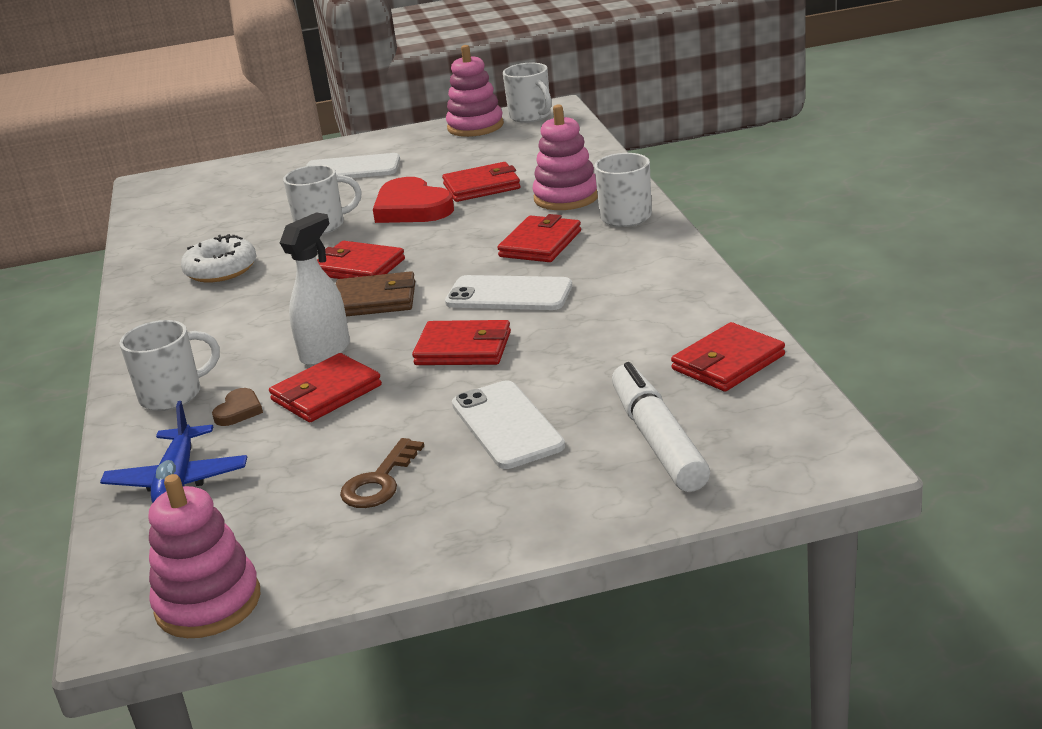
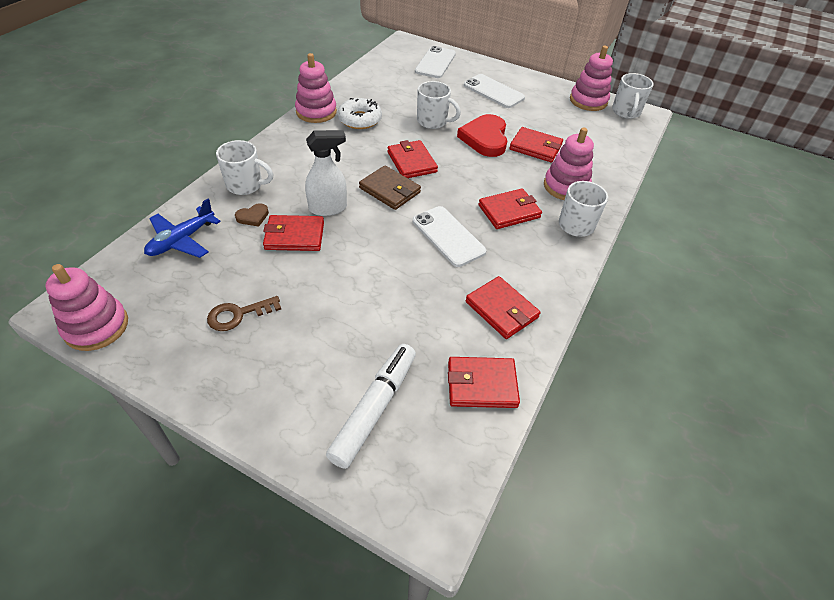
camera: 35 degrees right, 20 degrees up
(145, 293) = (316, 112): none -> pink stacking toy
(463, 348) = (381, 257): red wallet -> red wallet (501, 309)
(507, 425) = (329, 328): white phone -> white phone (435, 63)

